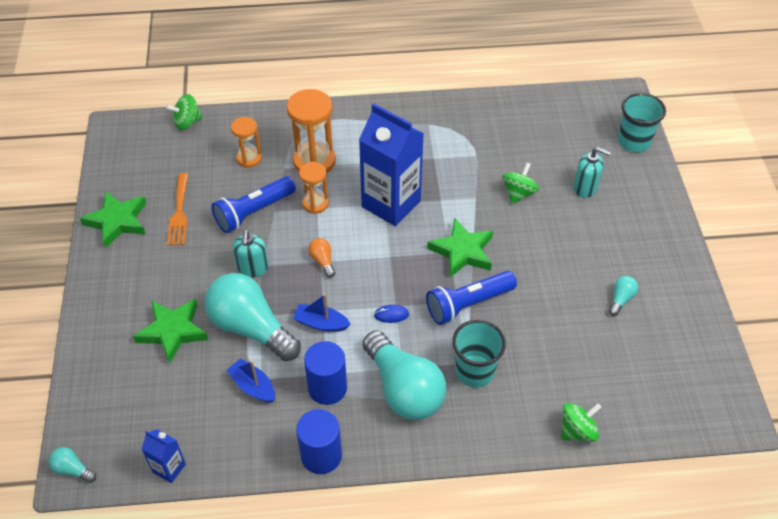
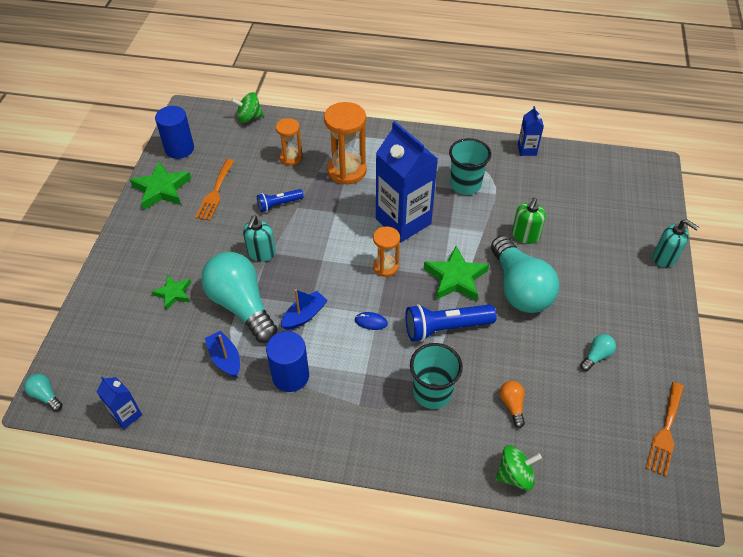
camera: 15 degrees right, 0 degrees up
(173, 331) = (173, 293): green star -> green star, size x0.60
(253, 212) = (279, 204): blue flashlight -> blue flashlight, size x0.59
(315, 204) = (335, 208): orange hourglass -> orange hourglass (385, 266)
(321, 323) = (304, 315): blue boat -> blue boat turned 105 degrees clockwise
(321, 455) = (264, 437): blue cylinder -> blue cylinder (179, 149)
(322, 261) = (325, 260): orange light bulb -> orange light bulb (512, 405)
(403, 389) = (360, 393): turquoise light bulb -> turquoise light bulb (519, 288)
(494, 103) = (527, 150): none -> blue carton
(518, 193) = (525, 236): green spinning top -> green soap dispenser
(585, 188) = (591, 243): turquoise soap dispenser -> turquoise soap dispenser (664, 258)
(634, 141) = (652, 209): turquoise cup -> turquoise cup (465, 184)
(703, 356) = (665, 432): none -> orange fork

